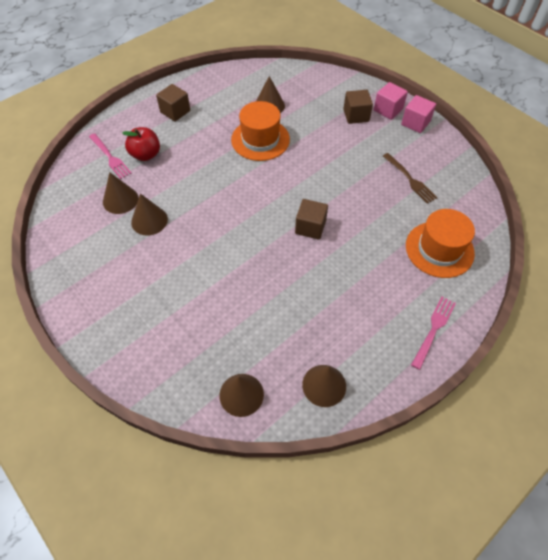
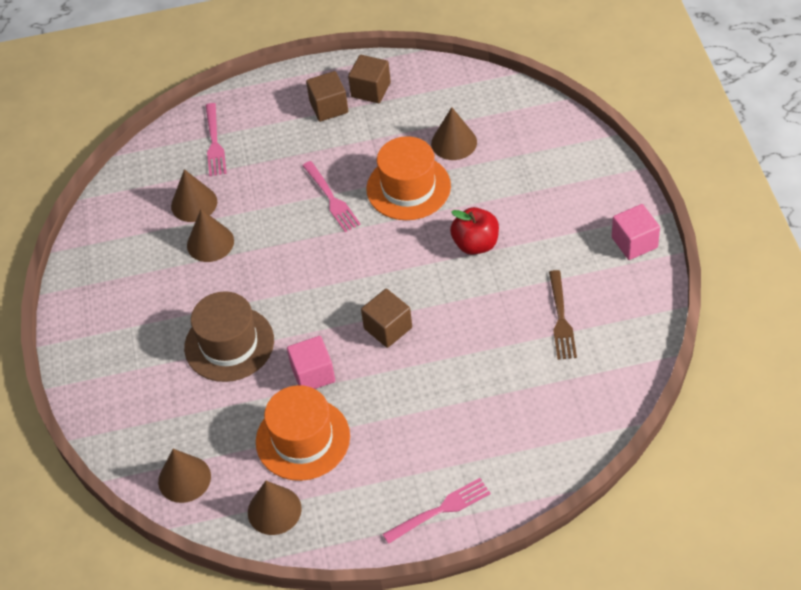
camera: 35 degrees right, 5 degrees down
(146, 155) = (257, 155): red apple -> red apple (475, 244)
(209, 282) = (229, 344): none -> brown hat
(215, 163) = (331, 199): none -> pink fork
(356, 115) = (560, 200): brown cube -> brown cube (371, 90)
(388, 110) = (611, 208): pink cube -> pink cube (313, 374)
(439, 249) = (524, 423): orange hat -> orange hat (303, 439)

